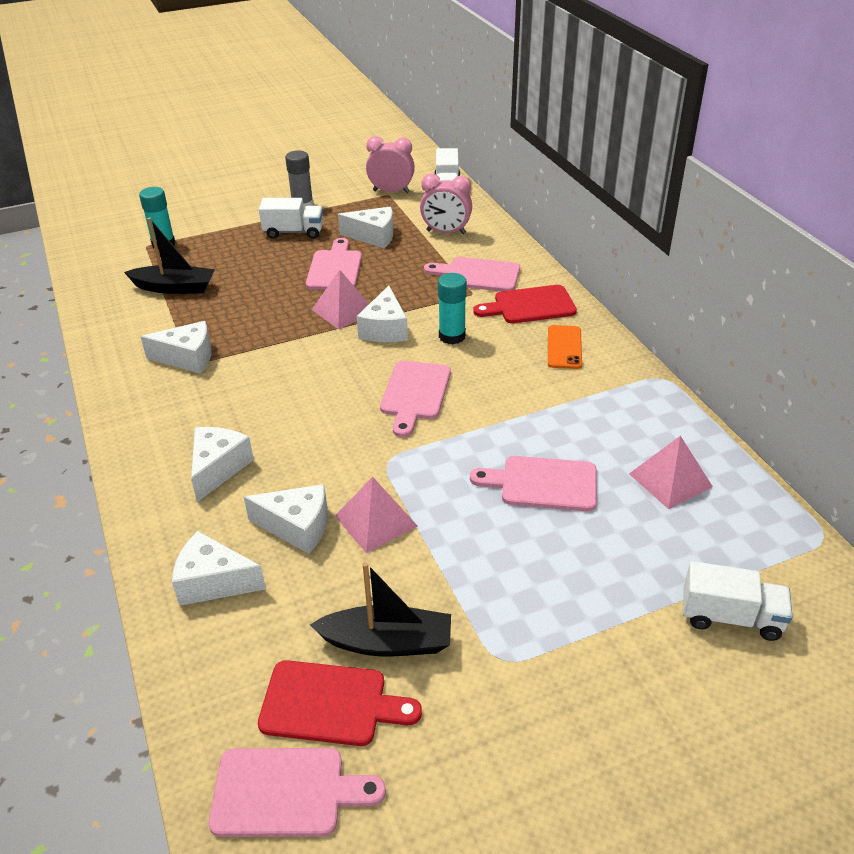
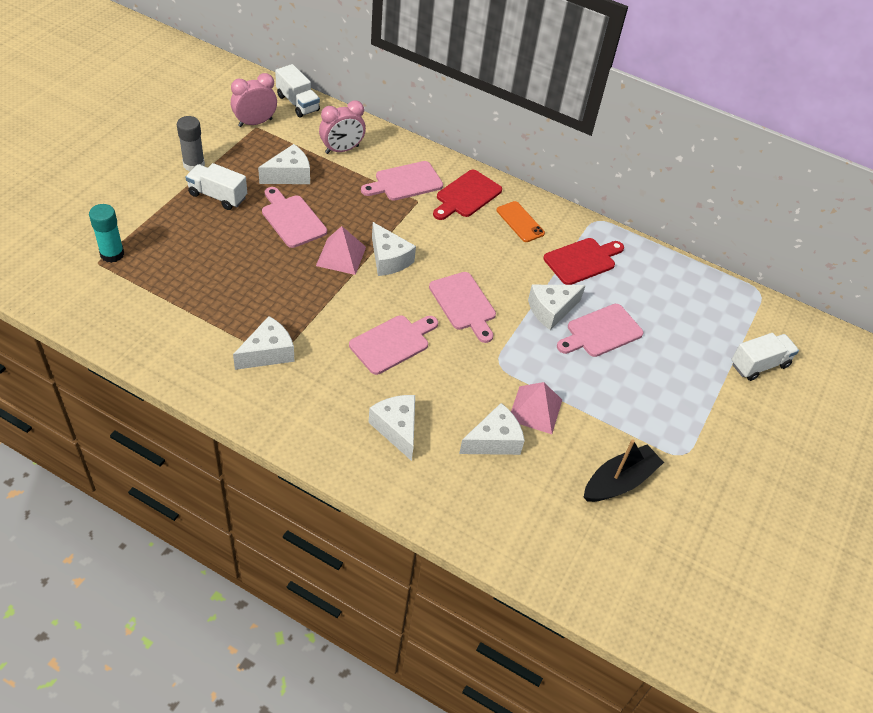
camera: 45 degrees left, 10 degrees up
(174, 288) = (177, 294): black boat -> none
(213, 582) = (485, 507): white cheese -> white cheese (551, 310)
(286, 792) = (656, 595): pink cutting board -> pink cutting board (392, 343)
(294, 232) = (218, 196): white truck -> white truck turned 120 degrees counterclockwise
(330, 704) = (627, 535): red cutting board -> red cutting board (582, 260)
(452, 336) = (441, 245): turquoise glue stick -> none
(670, 480) = (662, 293): pink pyramid -> none

